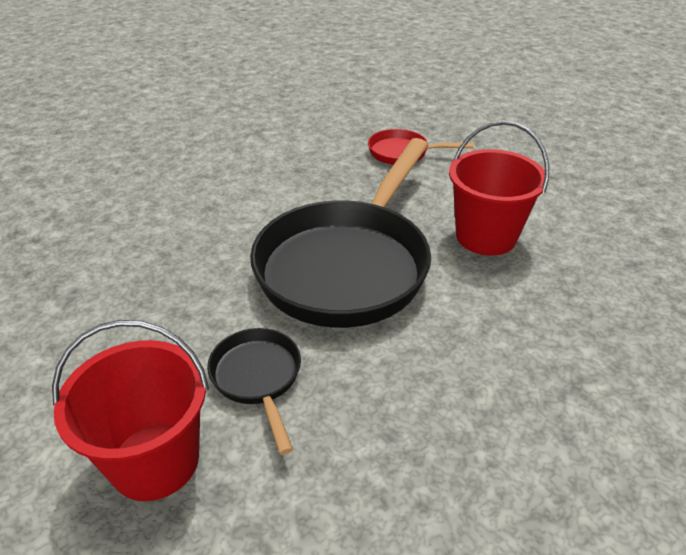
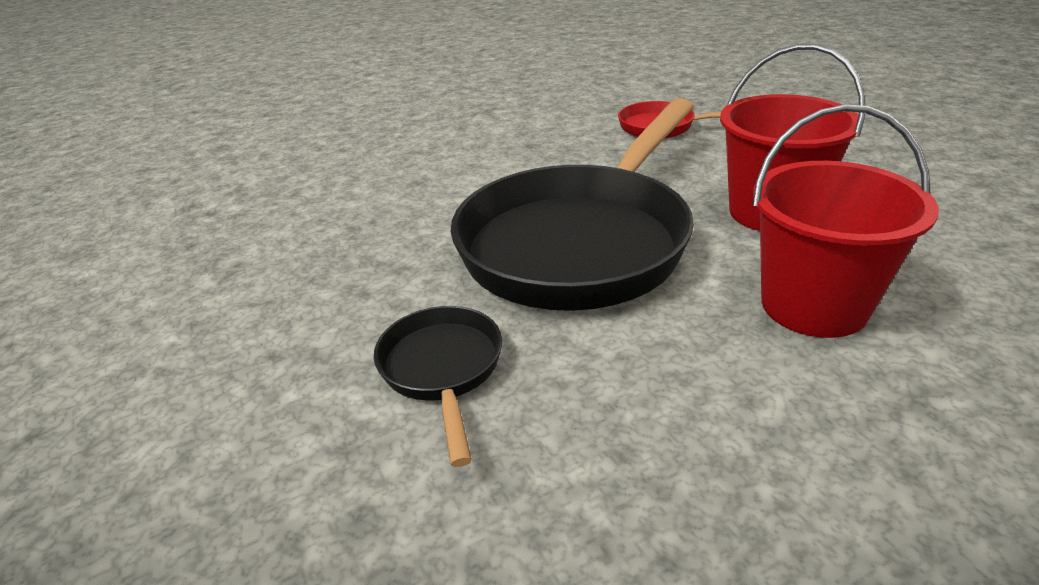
camera: 10 degrees right, 5 degrees down
(155, 461) = (282, 467): red bucket -> red bucket (813, 305)

